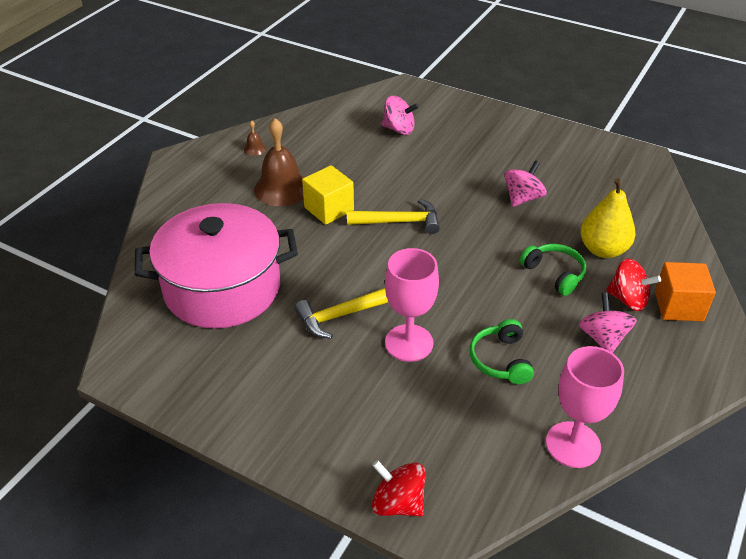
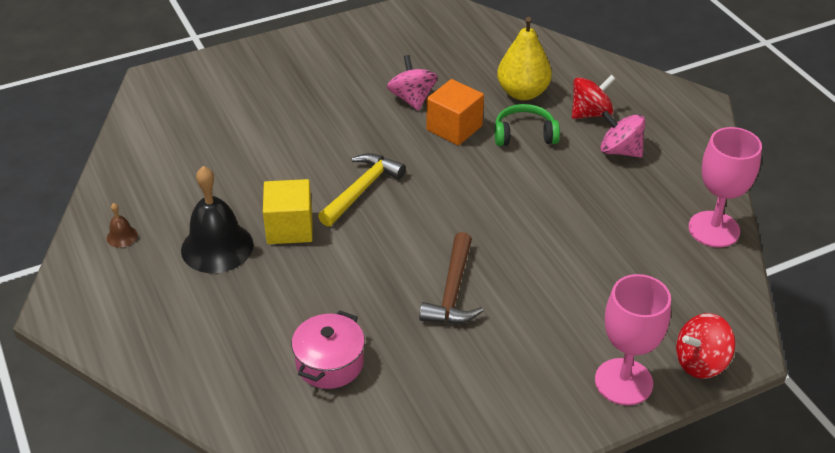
camera: 55 degrees left, 0 degrees up
(222, 288) = (330, 363): pink pot -> pink pot, size x0.46
(281, 188) = (217, 247): brown bell -> black bell
(342, 315) = (453, 291): yellow hammer -> brown hammer
(399, 129) = (220, 119): pink spinning top -> none
(409, 343) = (527, 265): pink goblet -> pink goblet (623, 382)
(501, 360) = (595, 220): green headphones -> none
(678, 306) = (621, 93): orange cube -> orange cube (454, 128)

